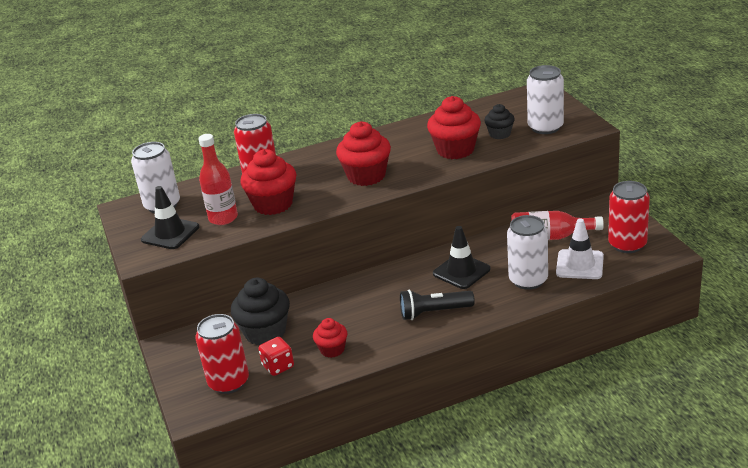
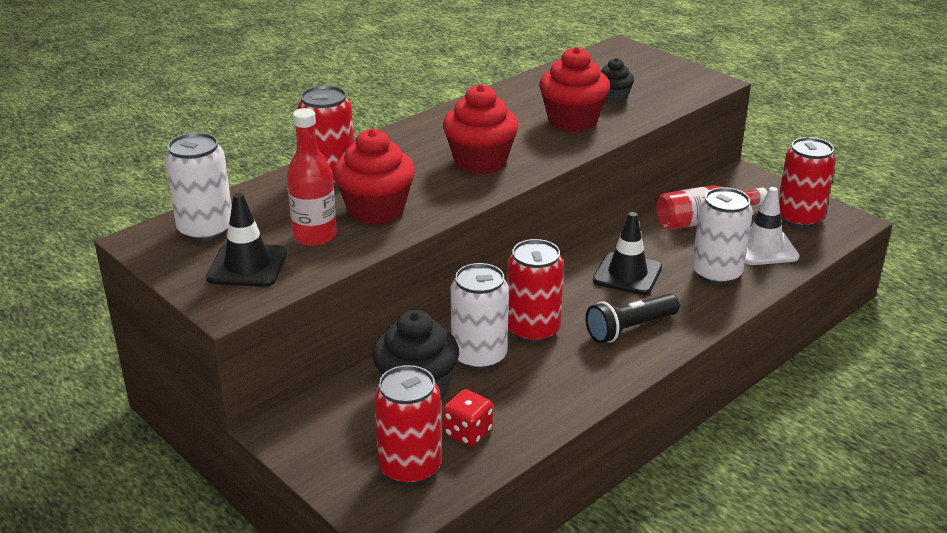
camera: 25 degrees left, 0 degrees up
(332, 349) = (529, 397): red cupcake -> none
(367, 303) = (533, 330): none -> red can
(545, 127) = (662, 86): white can -> white can (479, 356)

